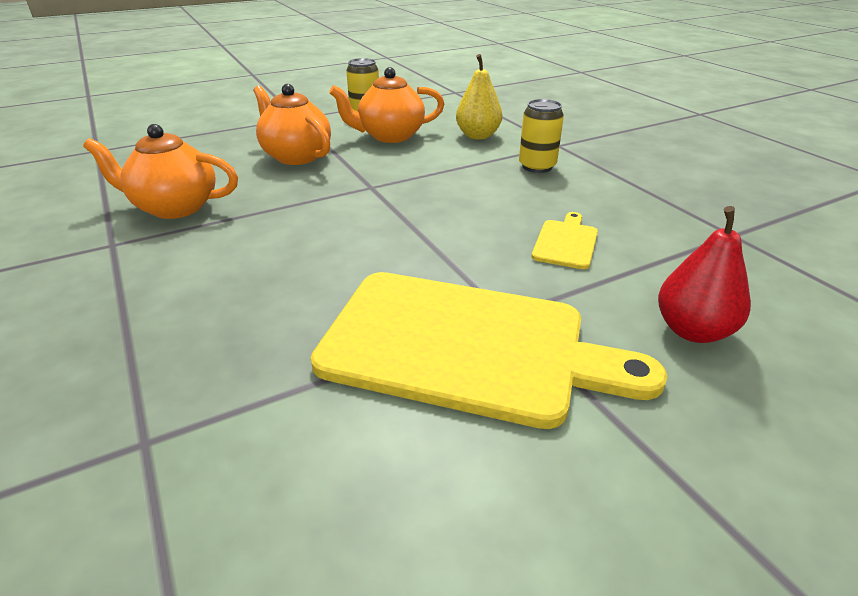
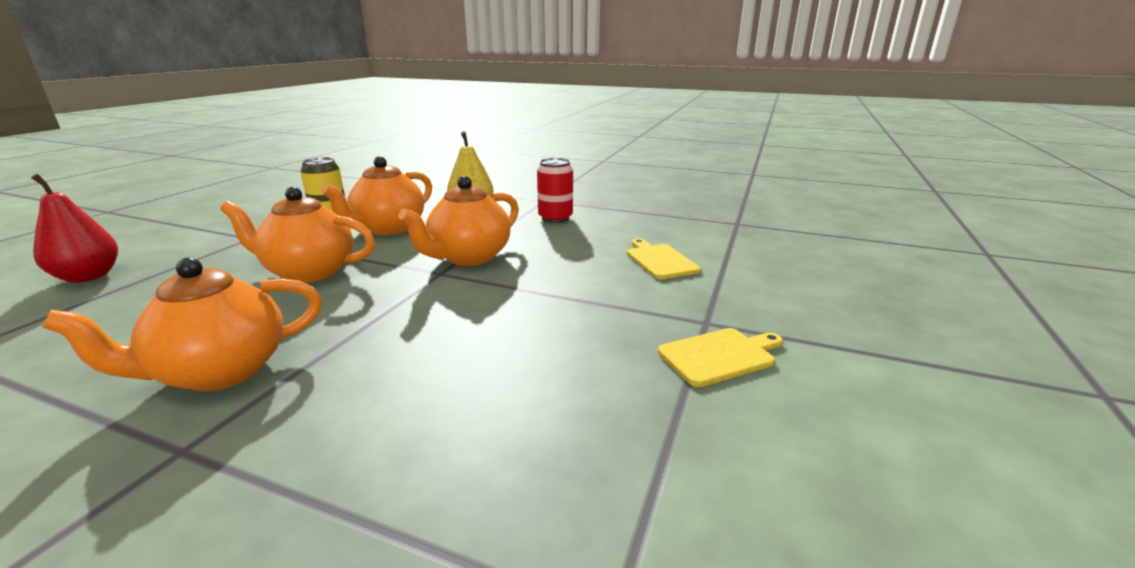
camera: 40 degrees left, 10 degrees down
(409, 180) = (468, 257): none -> orange teapot
(465, 346) = (719, 355): yellow cutting board -> yellow cutting board, size x0.42
(537, 166) = (555, 218): yellow can -> red can
(692, 330) = (811, 283): red pear -> red pear (88, 277)

